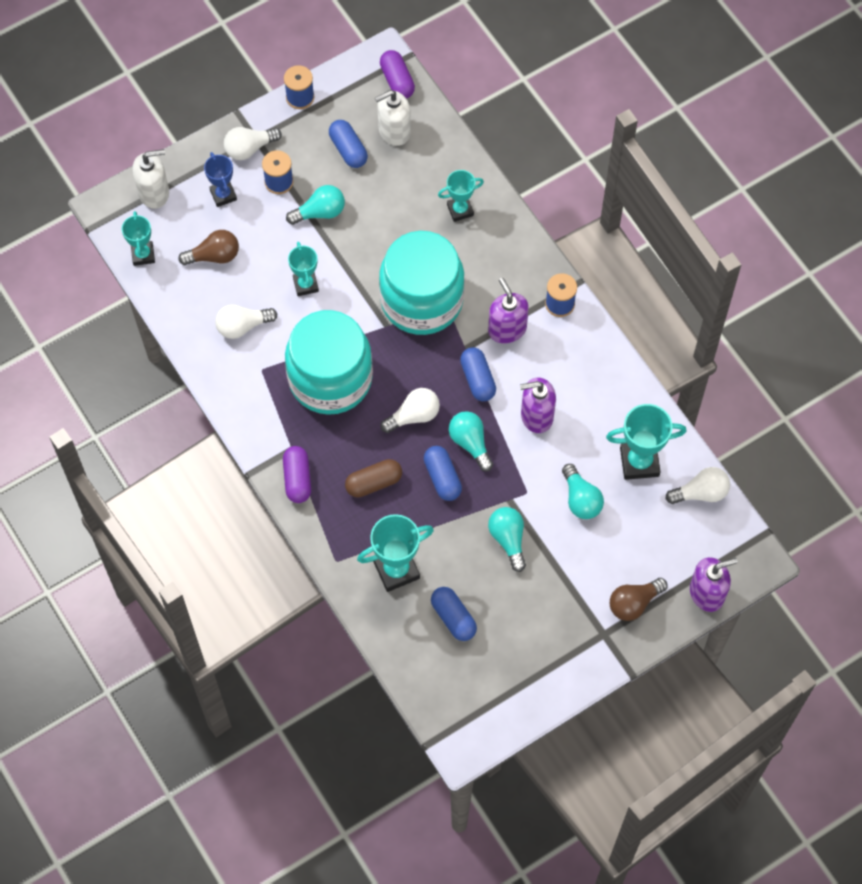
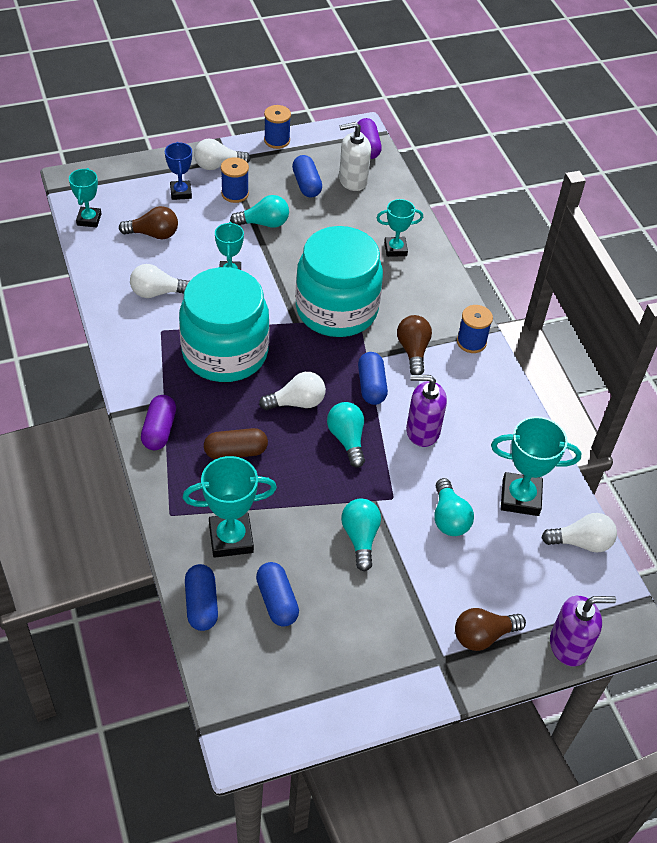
camera: 10 degrees right, 15 degrees down
(154, 193) = (119, 178): white soap dispenser -> none
(442, 478) = (308, 463): blue capsule -> blue capsule (201, 604)
(507, 329) = (413, 351): purple soap dispenser -> brown light bulb

